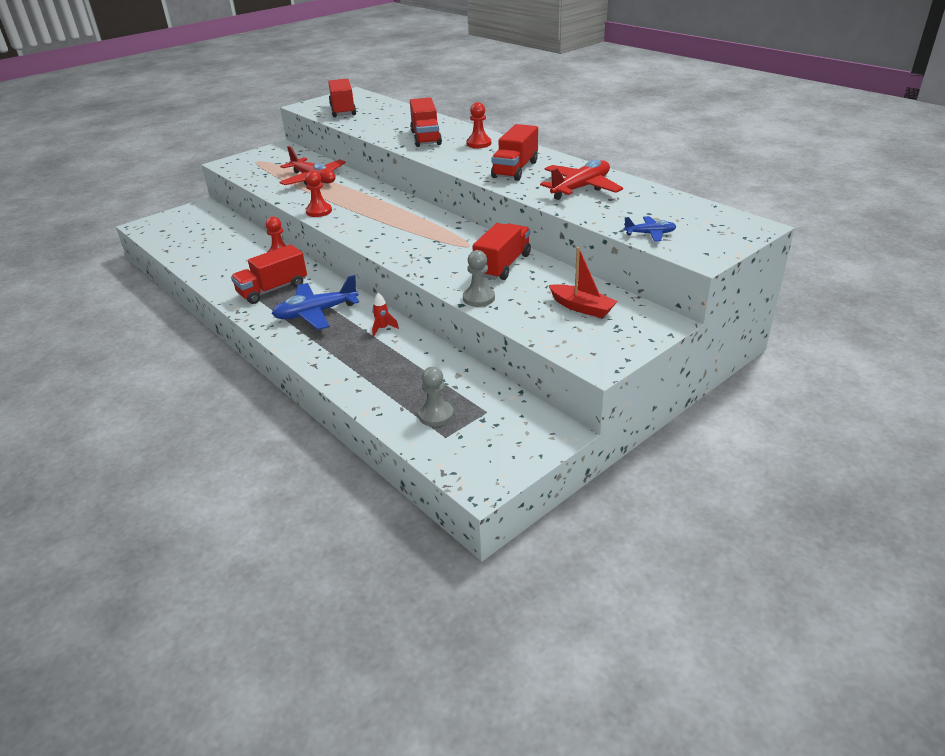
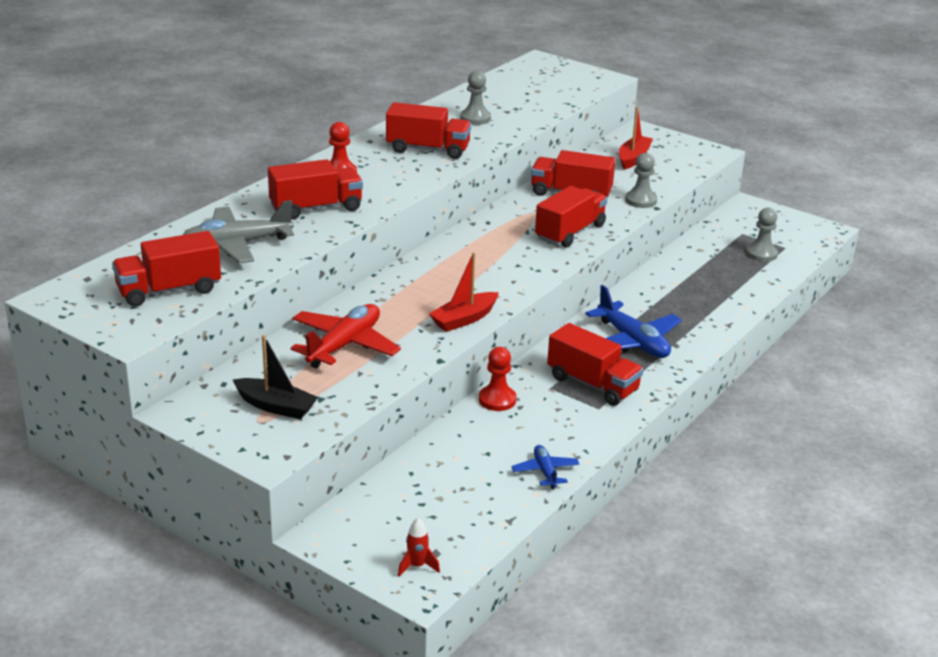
camera: 105 degrees left, 5 degrees down
(267, 164) = (276, 406): none -> black boat
(319, 211) = (464, 319): red pawn -> red boat
(383, 328) = (644, 296): red rocket -> red rocket (417, 566)
(386, 121) = (237, 245): none -> grey plane
(426, 258) = (570, 232): none -> red truck
(580, 188) = (475, 118): red plane -> grey pawn
(650, 234) = (571, 93): blue plane -> blue plane (545, 472)

